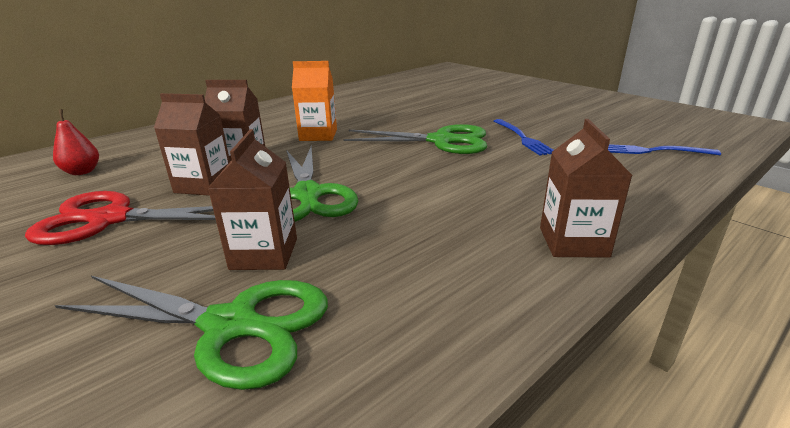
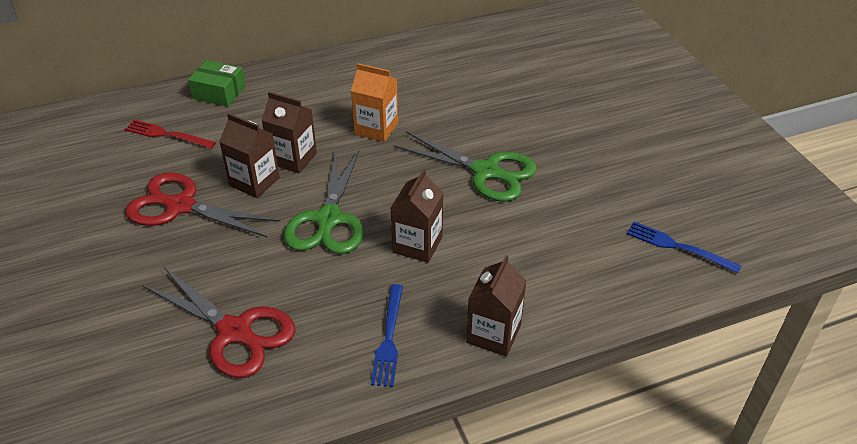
camera: 20 degrees right, 15 degrees up
(82, 172) = (166, 134): red pear -> red fork
(142, 139) = (219, 92): none -> green box
(232, 326) = (235, 332): green scissors -> red scissors
(264, 253) = (273, 276): brown carton -> brown carton (417, 245)
(523, 138) = (569, 189): blue fork -> blue fork (389, 339)

